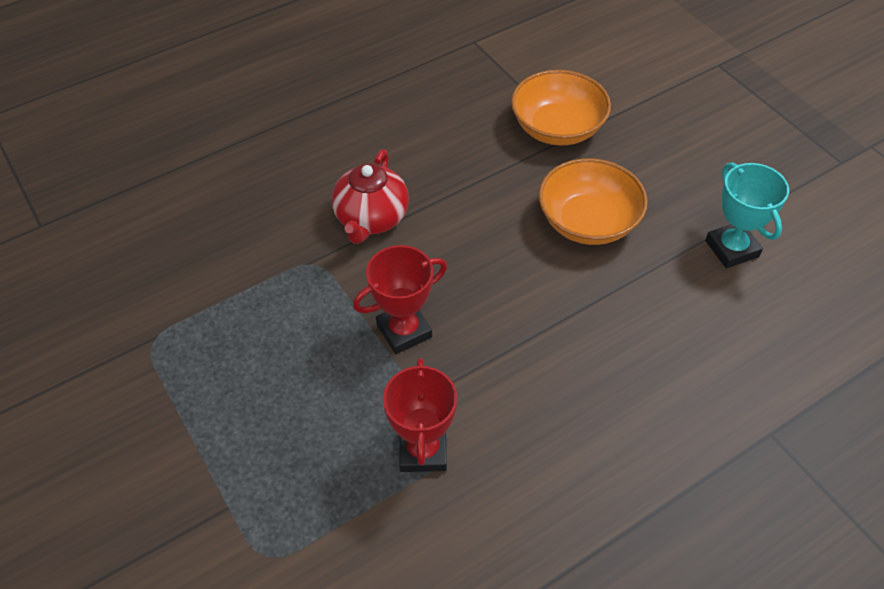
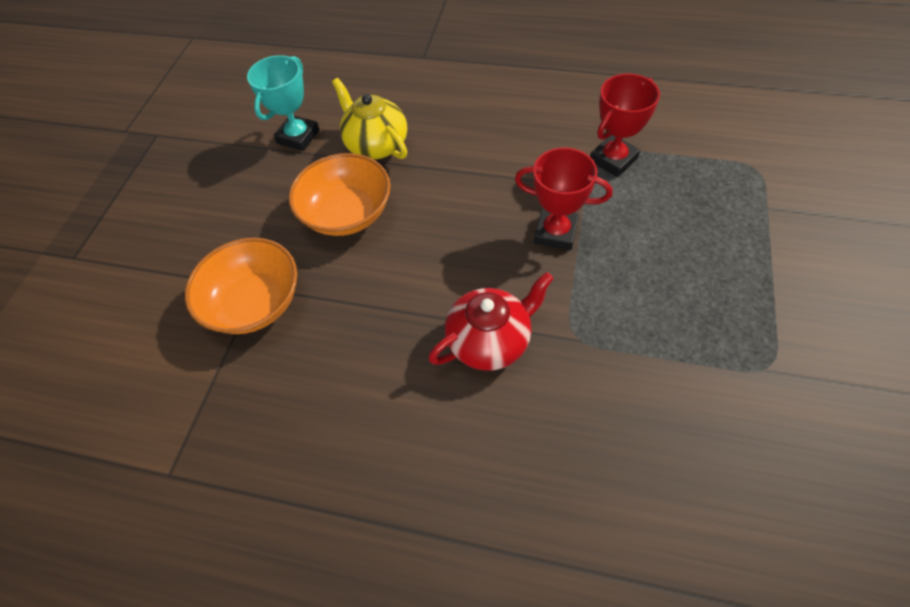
camera: 130 degrees left, 5 degrees up
(656, 293) = (376, 145): none -> yellow teapot

